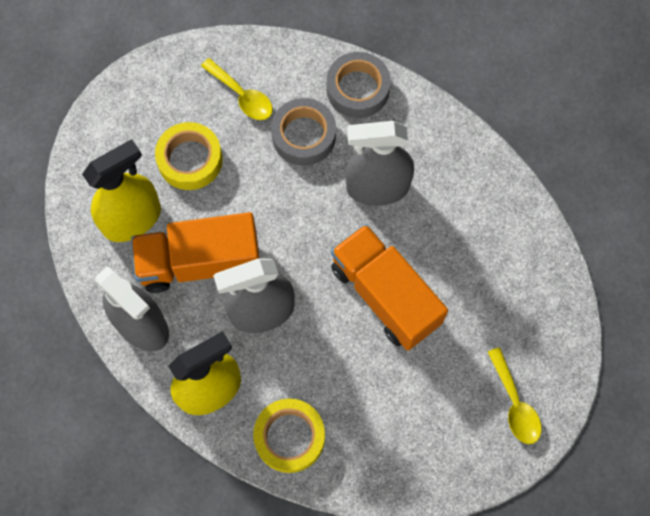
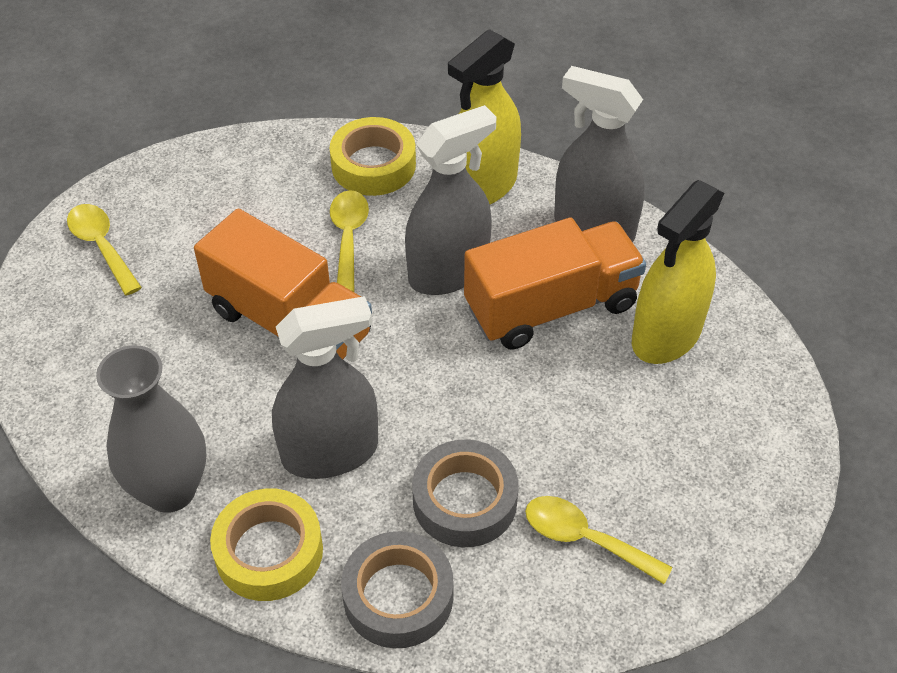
camera: 165 degrees right, 20 degrees down
(190, 160) = (623, 426): yellow tape -> yellow tape (269, 551)
(327, 363) = (348, 237): none -> yellow spoon
(480, 186) = (170, 490): none -> grey vase

